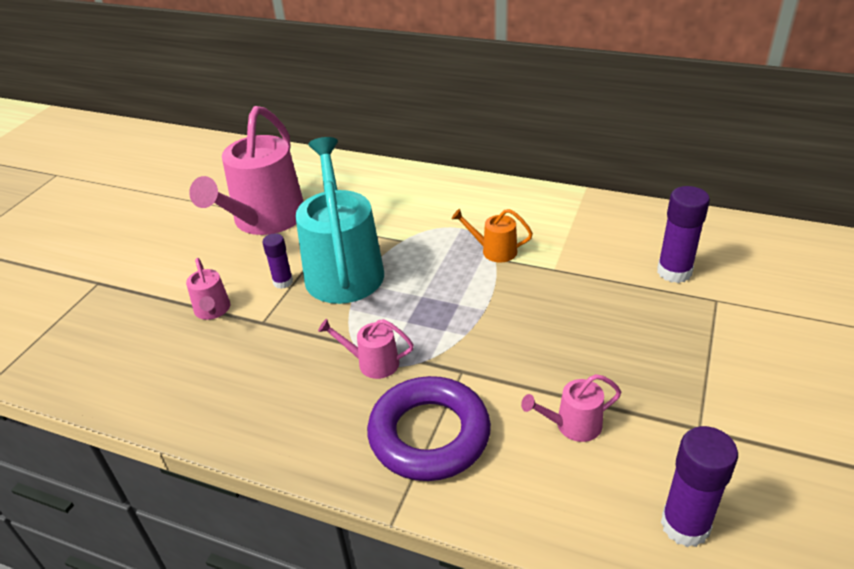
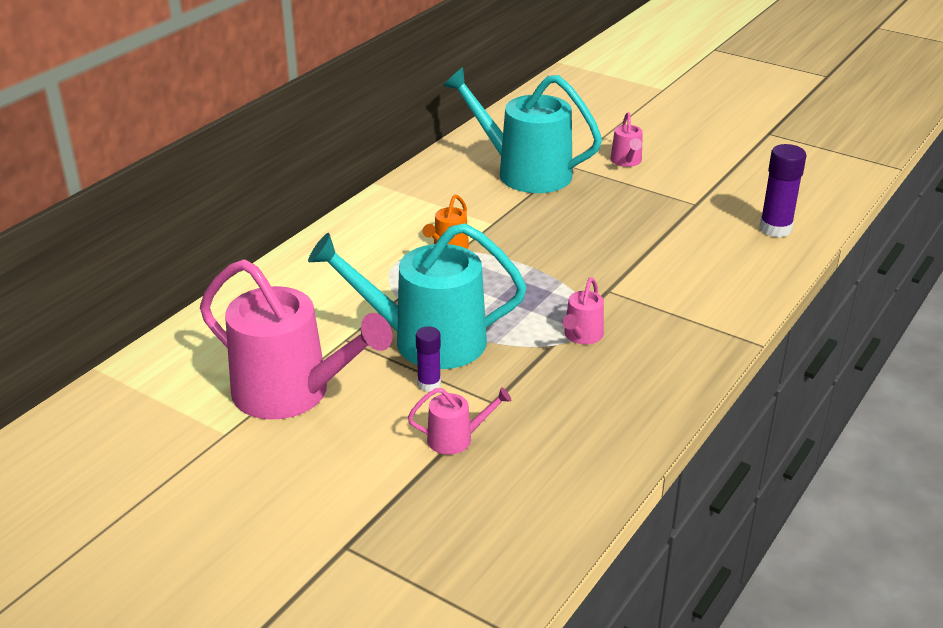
camera: 80 degrees left, 5 degrees down
(429, 435) = (676, 316): purple ring -> none
(573, 425) = (681, 251): pink watering can -> pink watering can (626, 161)
(674, 272) = (525, 172): purple glue stick -> turquoise watering can

